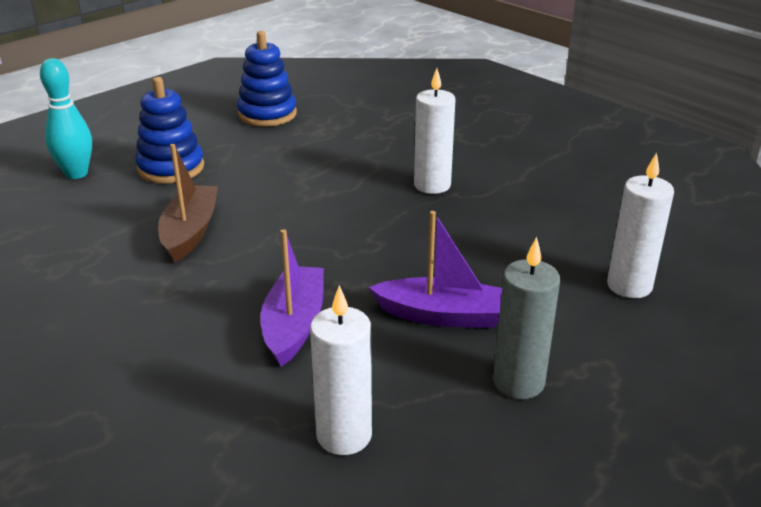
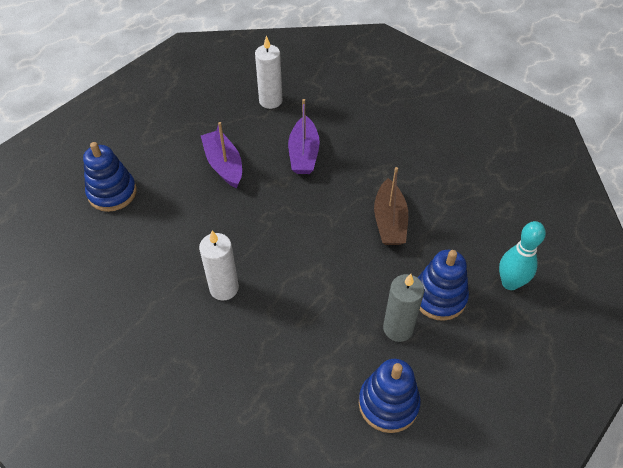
camera: 175 degrees right, 20 degrees up
(443, 315) = (224, 164): purple boat -> purple boat turned 60 degrees clockwise
(518, 382) = (191, 129): grey candle -> grey candle (398, 328)
(629, 286) = (112, 193): white candle -> blue stacking toy

